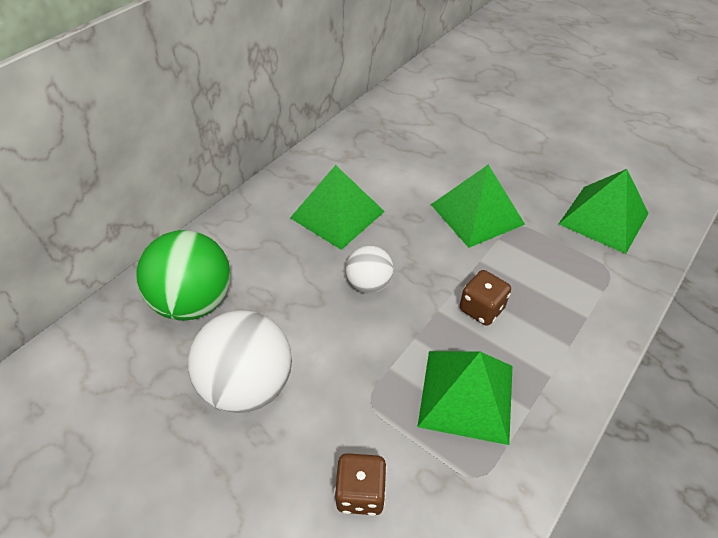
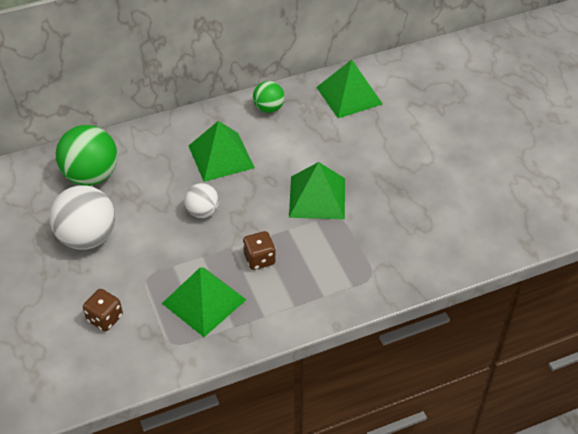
camera: 30 degrees right, 0 degrees up
(346, 147) = (268, 108): none -> green ball
(603, 218) = (407, 240): green pyramid -> green pyramid (349, 95)

